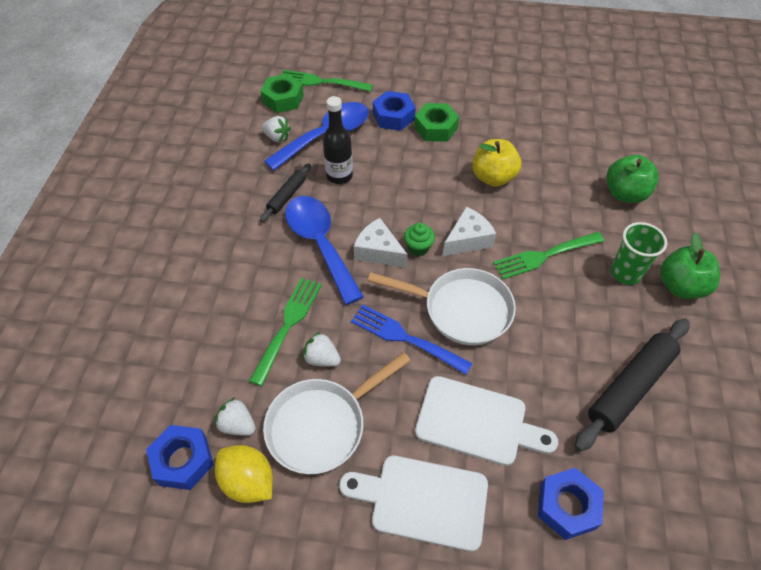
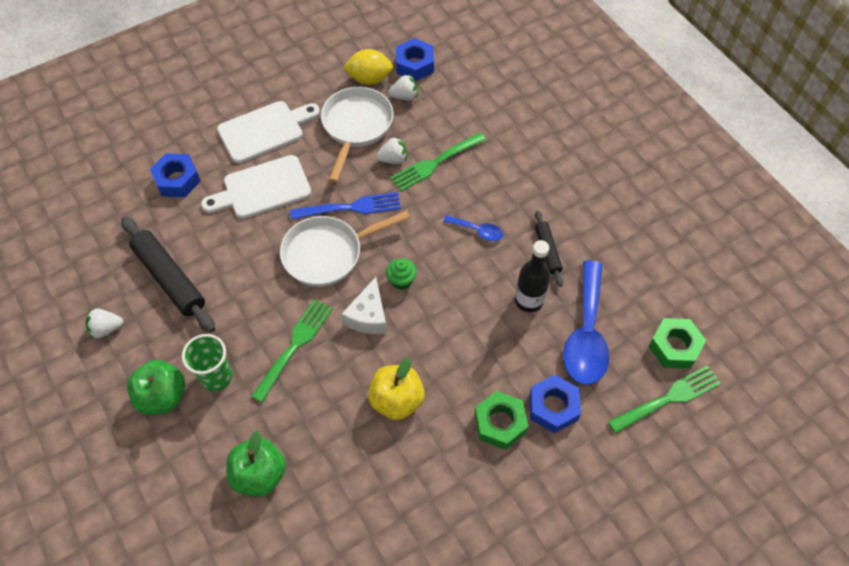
camera: 140 degrees right, 5 degrees up
(277, 137) = (624, 299): white strawberry -> white strawberry (106, 329)
(288, 326) = (436, 162): green fork -> green fork turned 75 degrees clockwise
(320, 244) = (477, 231): blue spoon -> blue spoon, size x0.47
(378, 251) = (428, 255): white cheese -> none
(630, 387) = (169, 278): black rolling pin -> black rolling pin turned 45 degrees counterclockwise

